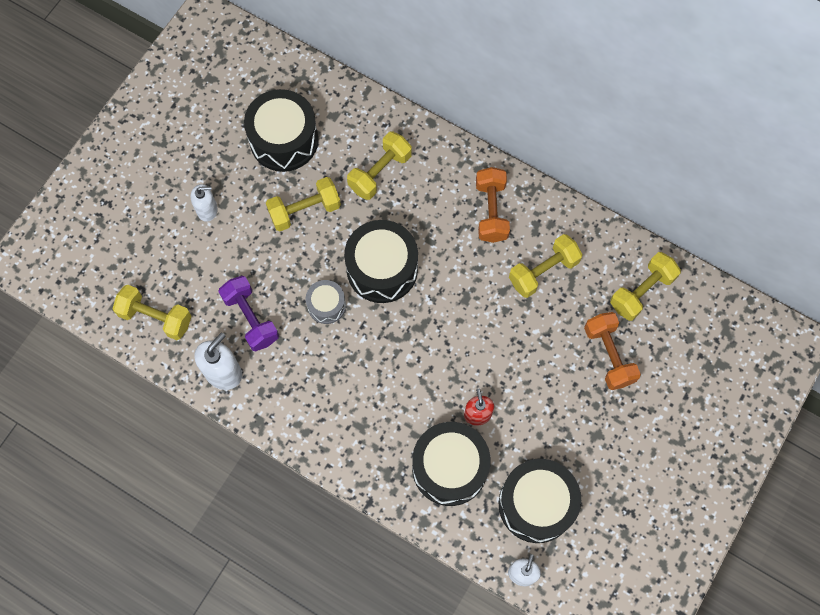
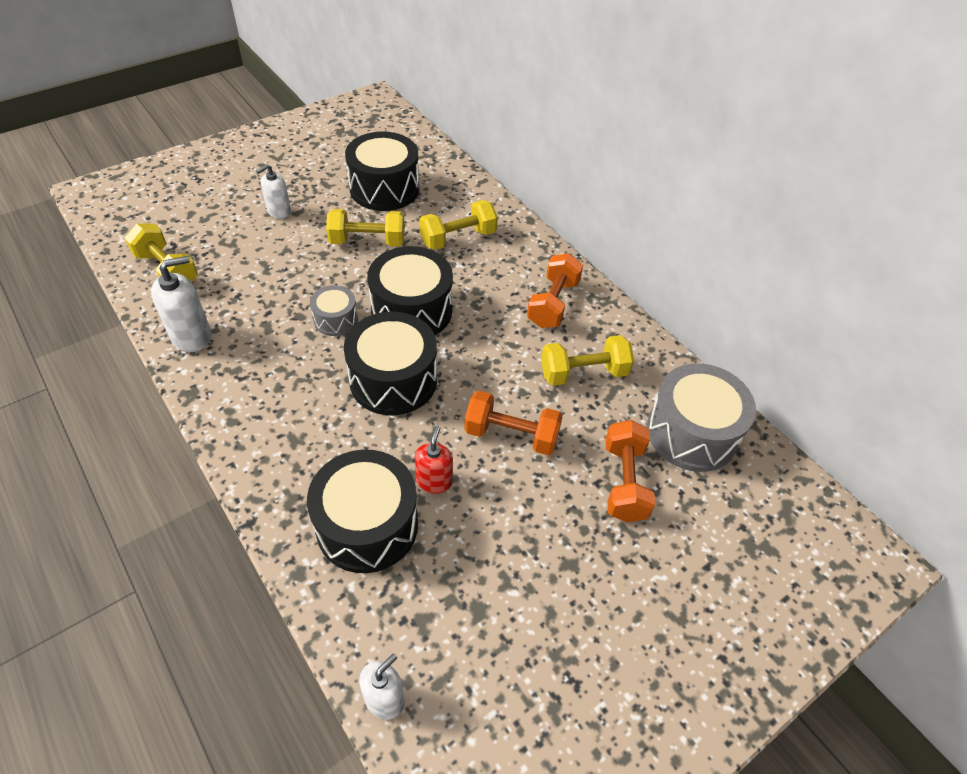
camera: 20 degrees right, 20 degrees down
(207, 210) = (279, 211): white soap dispenser -> white soap dispenser turned 120 degrees clockwise
(251, 318) = (254, 303): purple dumbbell -> none
(514, 352) = (511, 435): none -> orange dumbbell
(536, 504) = (451, 615): black drum -> black drum (393, 380)
(642, 291) = (691, 433): yellow dumbbell -> grey drum

